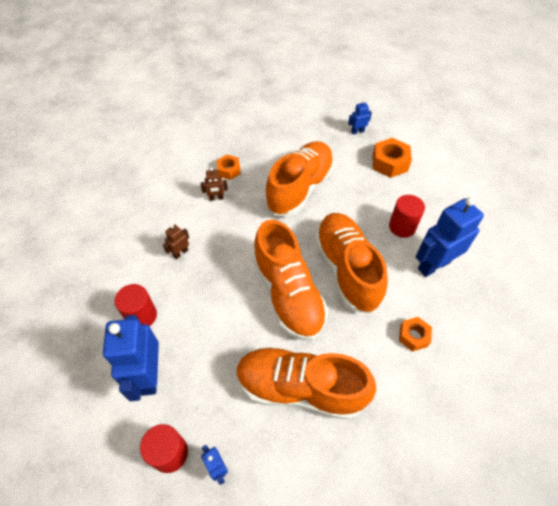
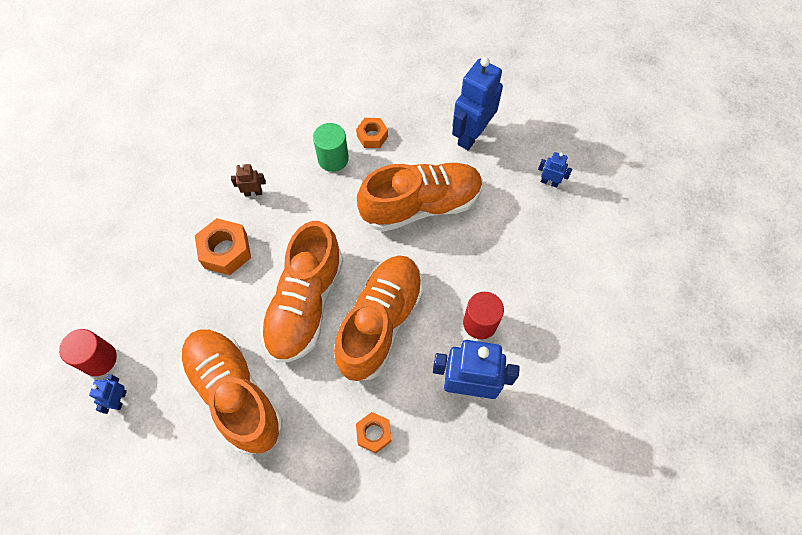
camera: 40 degrees right, 10 degrees up
(141, 316) = (174, 228): red cylinder -> none
(149, 375) = (137, 285): blue robot -> blue robot (471, 135)
(216, 198) = (333, 159): brown robot -> green cylinder
(389, 163) = (545, 244): orange nut -> orange nut (226, 251)

